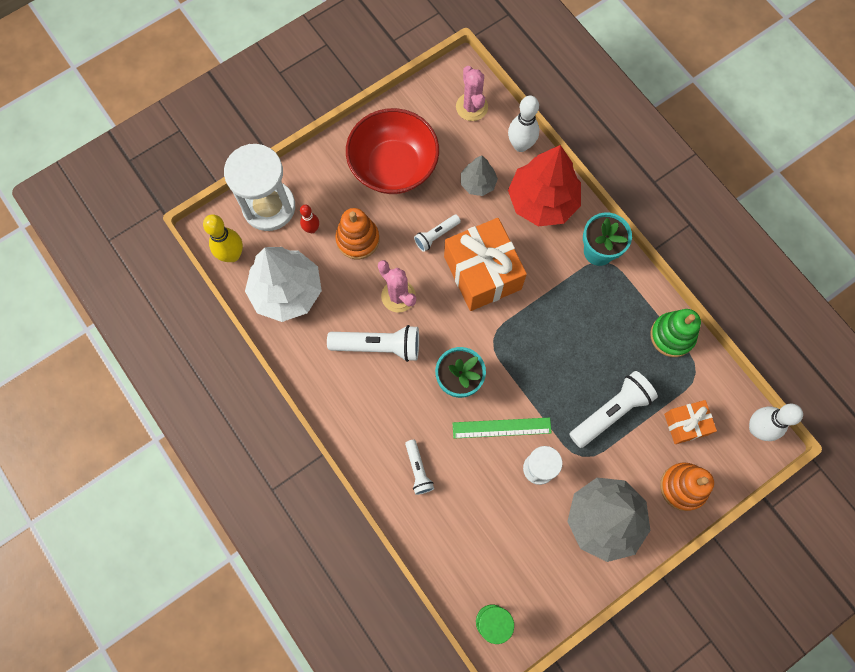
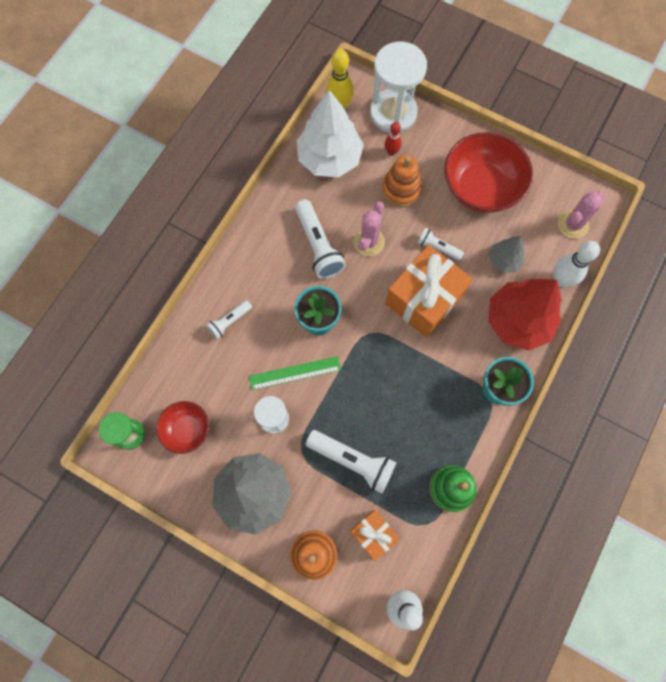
camera: 65 degrees right, 0 degrees up
(501, 428) = (295, 373): green ruler -> green ruler turned 75 degrees counterclockwise
(512, 560) = (187, 429): none -> red bowl

